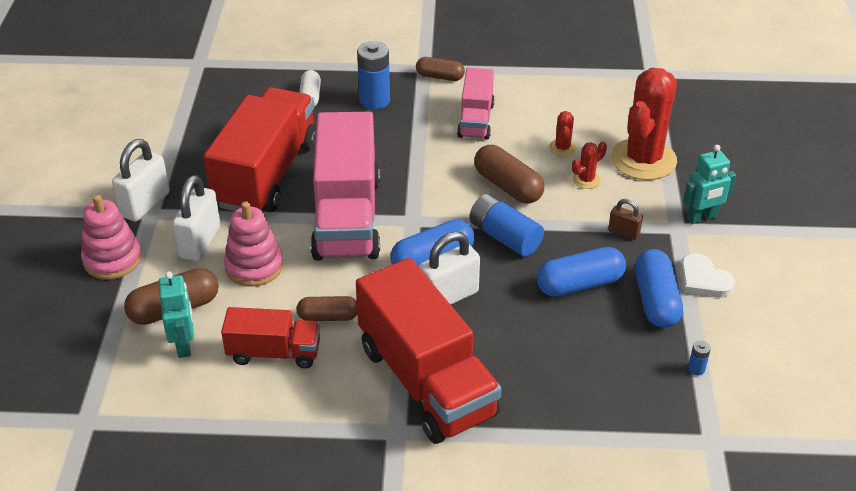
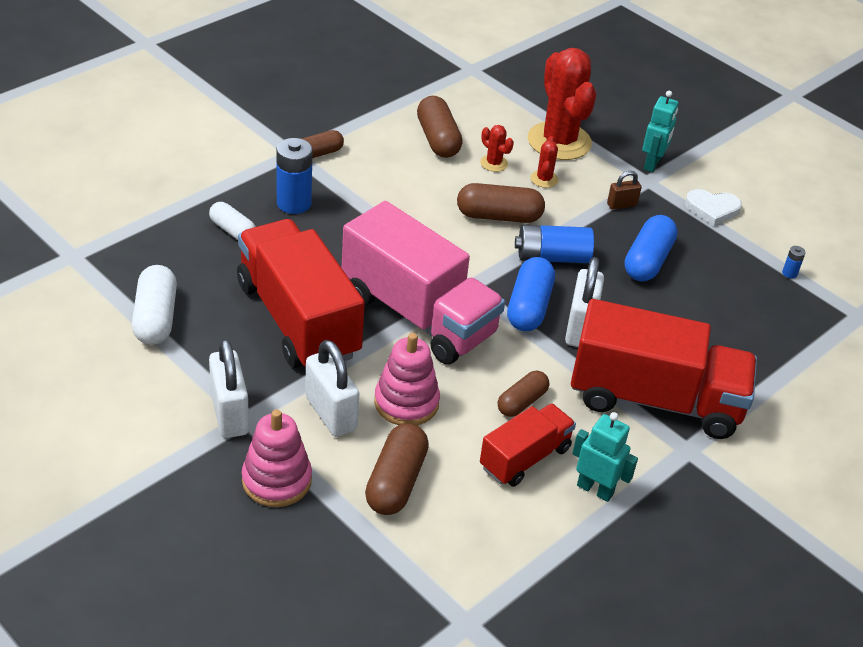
camera: 50 degrees left, 0 degrees up
(184, 345) = (449, 504): turquoise robot -> turquoise robot (595, 489)
(189, 124) = (156, 318): none -> white capsule
(476, 120) = (399, 176): pink truck -> none
(544, 110) = (438, 139): none -> brown capsule
(656, 300) = (706, 242): blue capsule -> none

